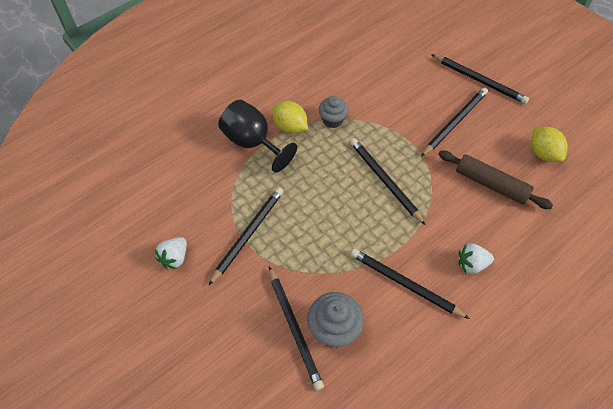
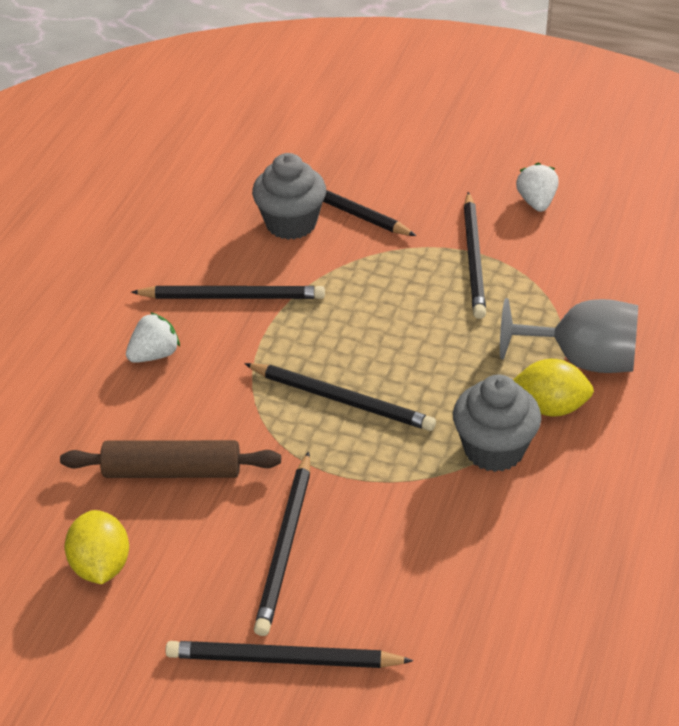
camera: 150 degrees right, 15 degrees down
(252, 142) = (582, 359): black goblet -> grey goblet
(332, 120) = (494, 449): grey cupcake -> grey cupcake, size x1.51
(543, 153) = (101, 566): yellow lemon -> yellow lemon turned 45 degrees clockwise

